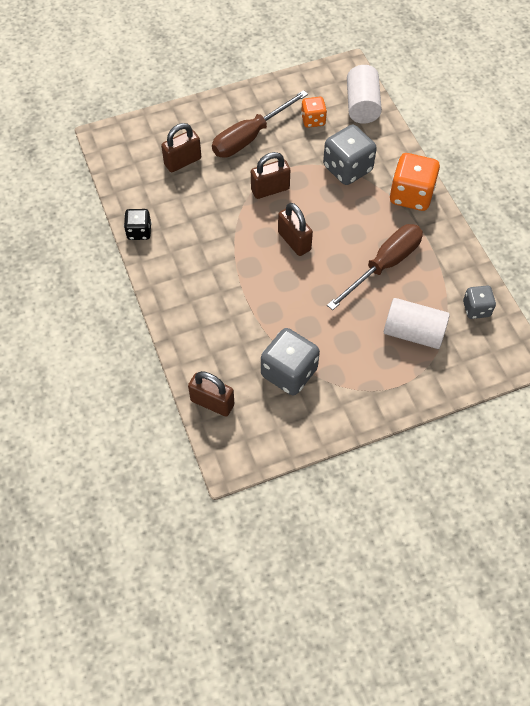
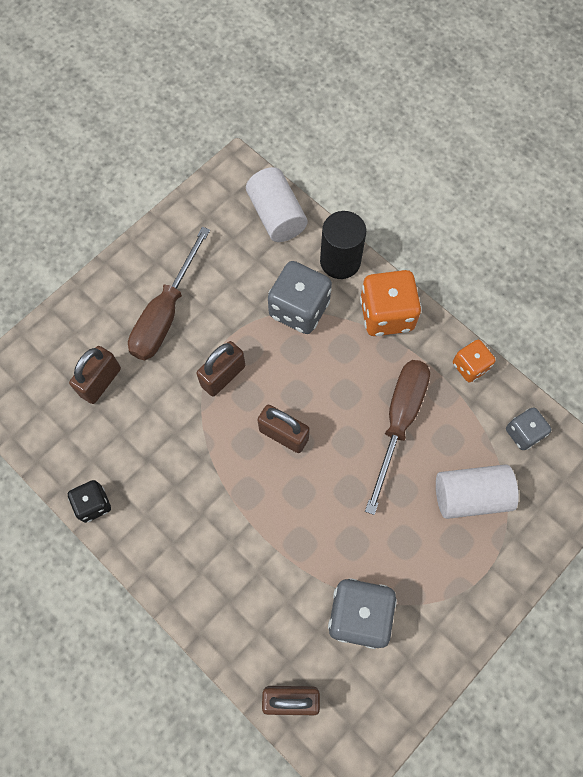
camera: 25 degrees left, 10 degrees up
(313, 120) = (229, 259): orange dice -> orange dice (470, 366)
(394, 150) = (340, 261): none -> black cylinder

